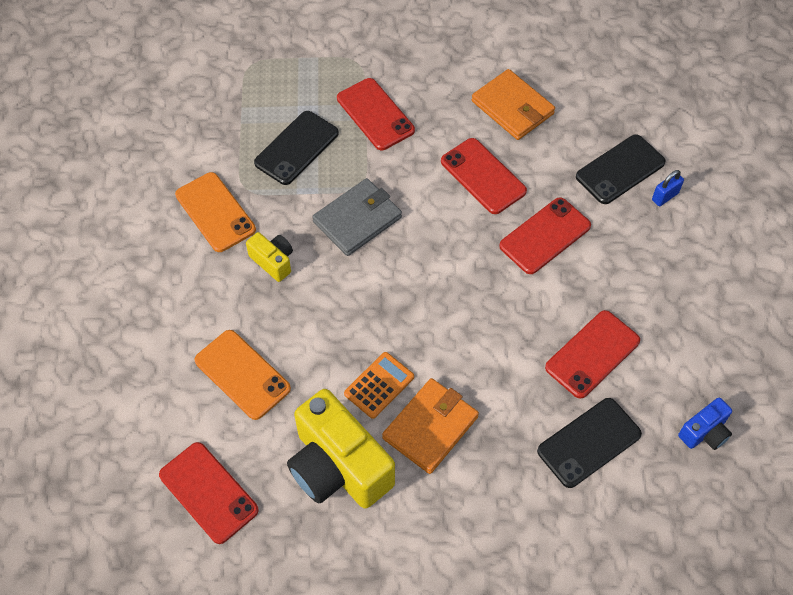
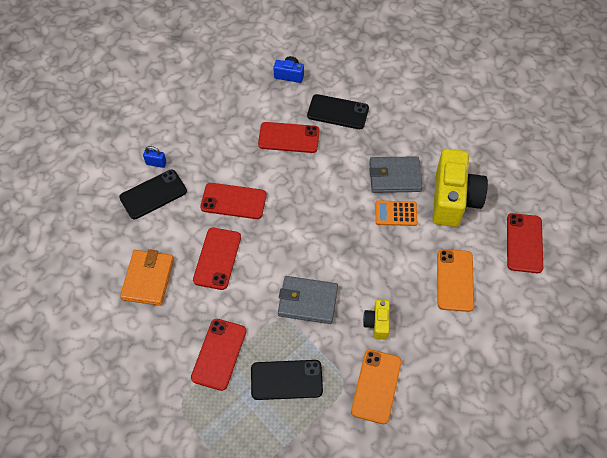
camera: 130 degrees left, 0 degrees up
(430, 427) = (395, 176): orange wallet -> grey wallet
(620, 169) = (153, 194): black phone -> black phone turned 45 degrees counterclockwise

